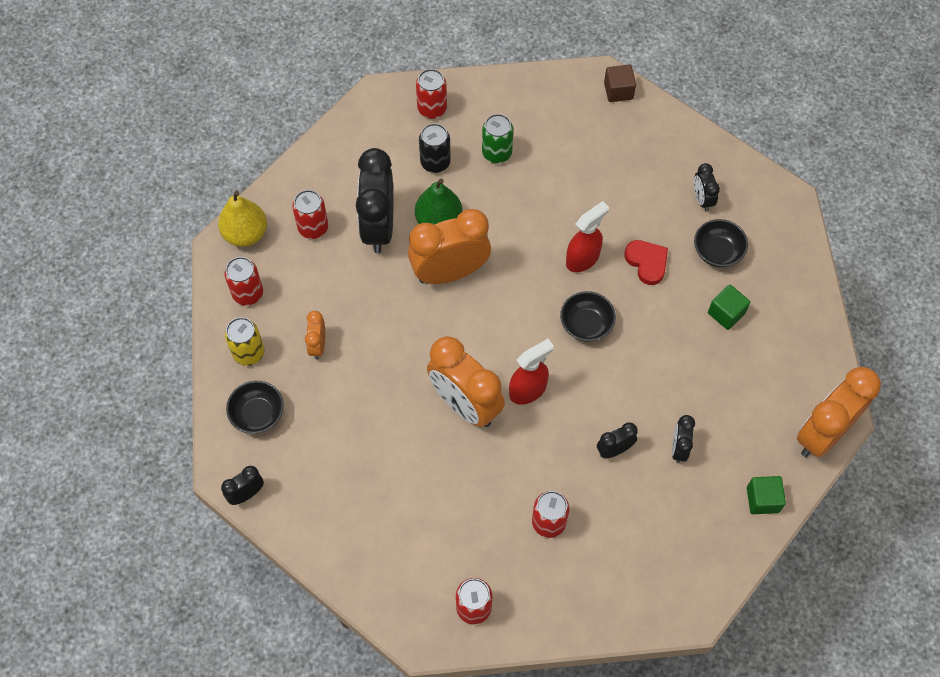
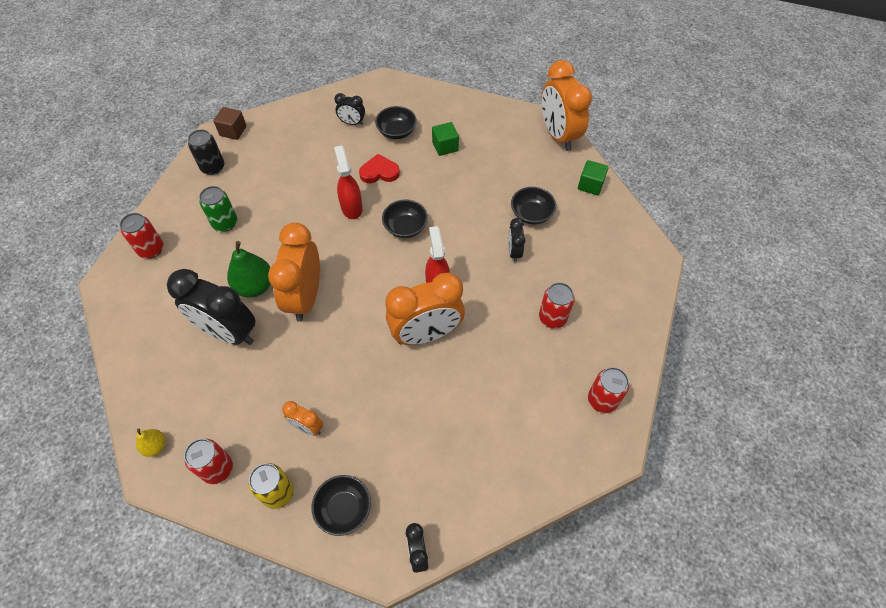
camera: 65 degrees left, 5 degrees down
(245, 234) = (155, 446): yellow pear -> yellow pear, size x0.55
(313, 228) = (192, 385): red can -> none
(435, 162) = (201, 267): black can -> black can (213, 167)
(679, 448) = (531, 214): black clock -> black bowl

